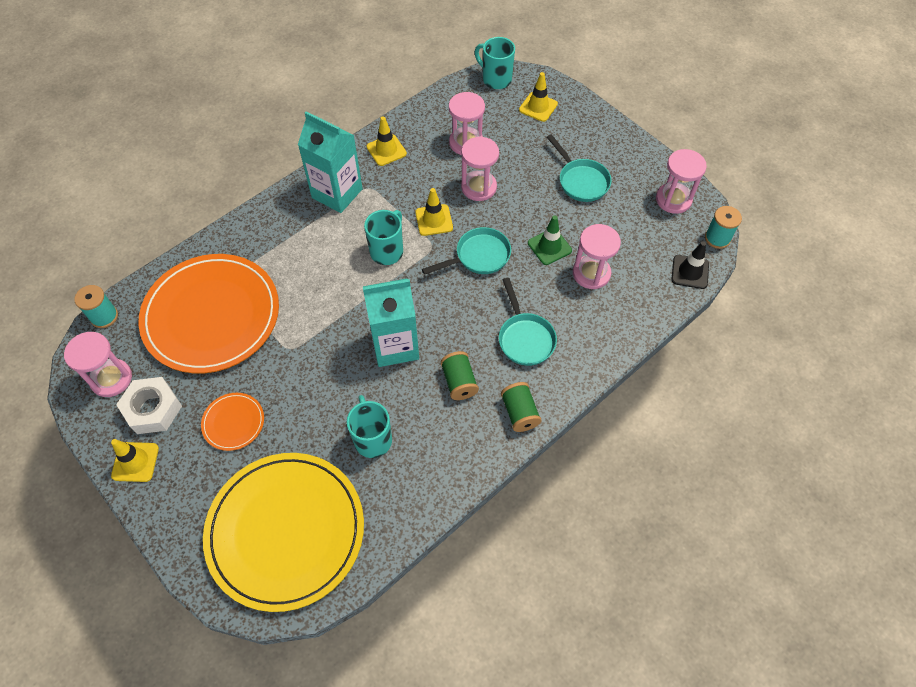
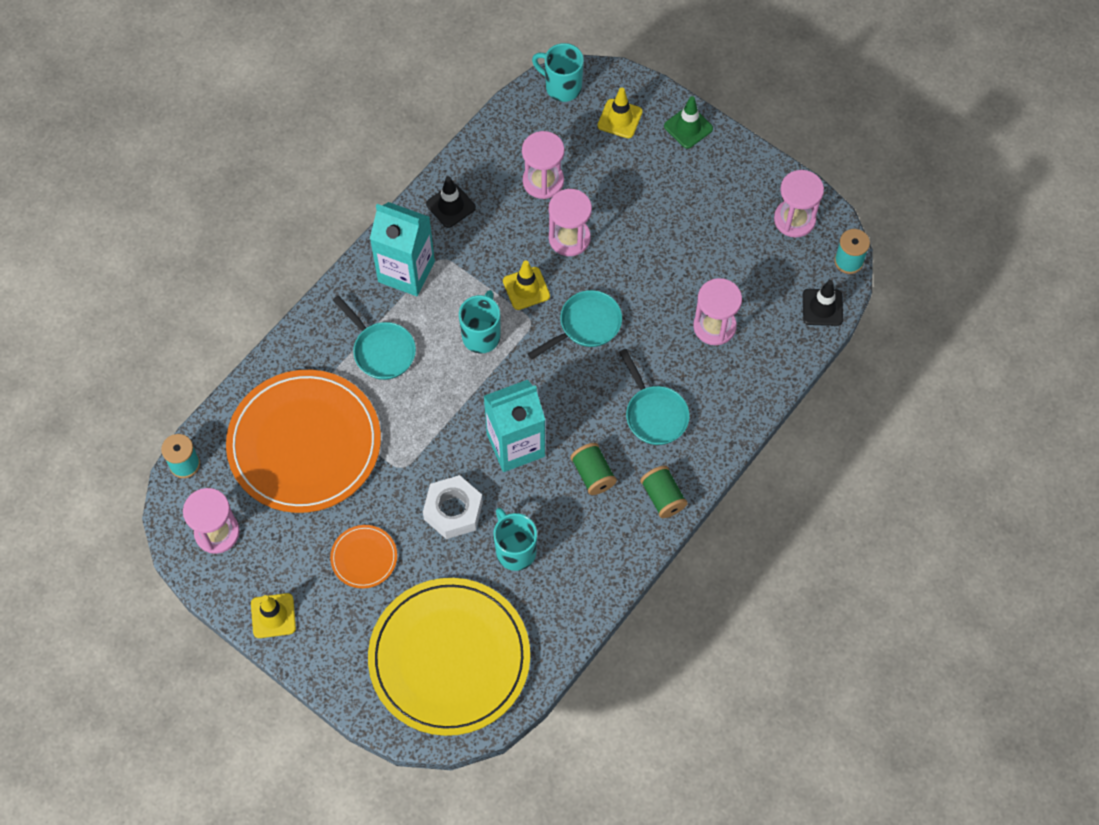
camera: 10 degrees left, 5 degrees up
(153, 409) = (273, 558): white nut -> white nut (453, 510)
(386, 150) = (451, 206): yellow traffic cone -> black traffic cone
(549, 247) = (663, 301): green traffic cone -> green traffic cone (688, 127)
(581, 181) = (686, 211): turquoise pan -> turquoise pan (381, 350)

